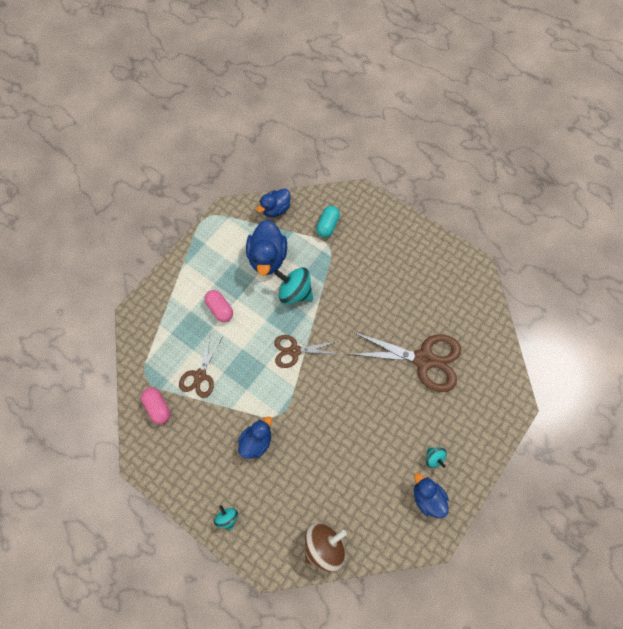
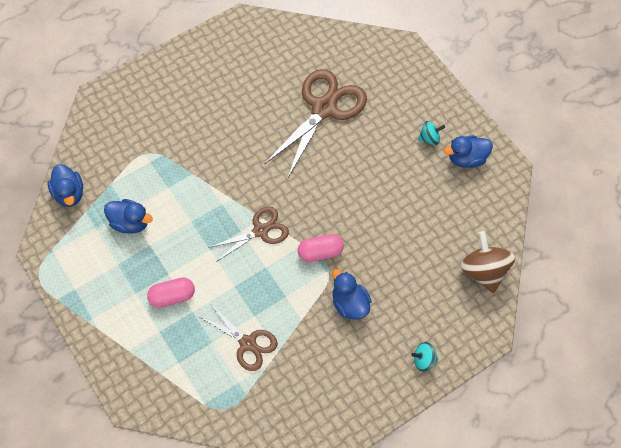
camera: 70 degrees left, 5 degrees down
(158, 407) = (267, 403): pink capsule -> pink capsule (320, 252)
(267, 258) = (130, 223): blue duck -> blue duck, size x0.65
(294, 351) = (260, 231): brown scissors -> brown scissors turned 135 degrees counterclockwise
(295, 292) = (189, 207): turquoise spinning top -> none
(327, 225) = (121, 145): turquoise capsule -> none

